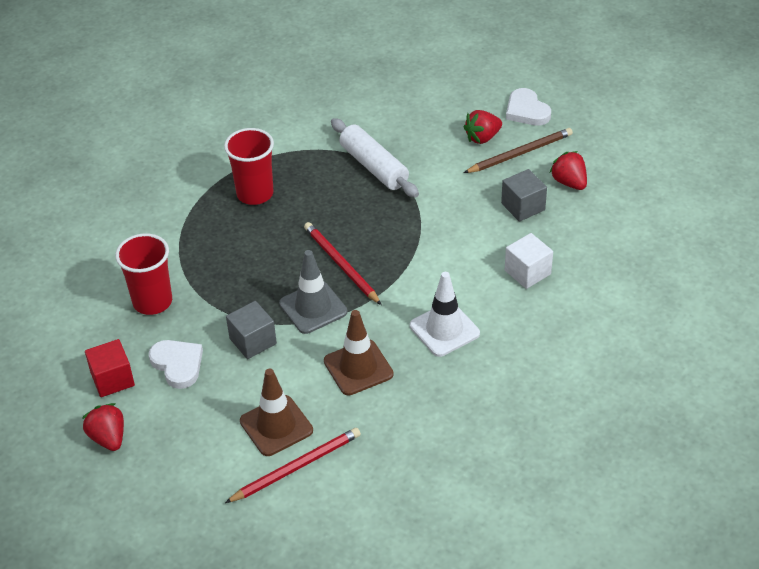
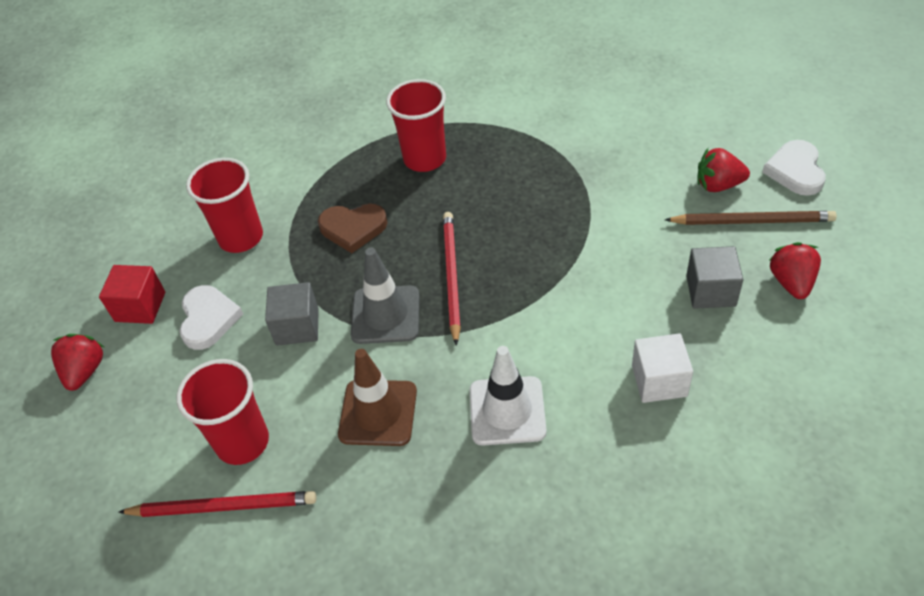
camera: 35 degrees right, 5 degrees up
(239, 262) = (353, 228): none -> brown heart
(276, 426) = (242, 442): brown traffic cone -> red cup
(374, 166) = (569, 174): white rolling pin -> none

